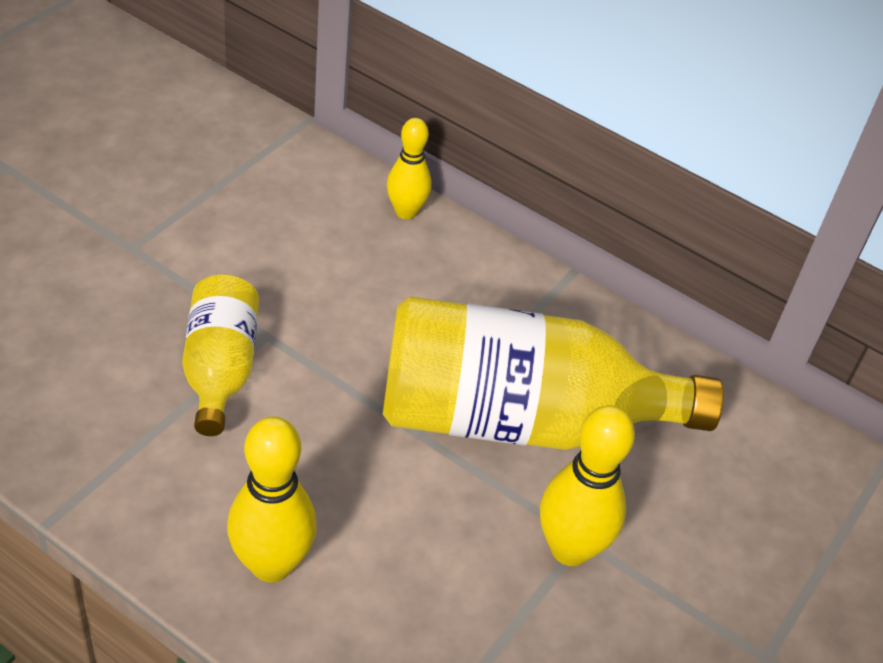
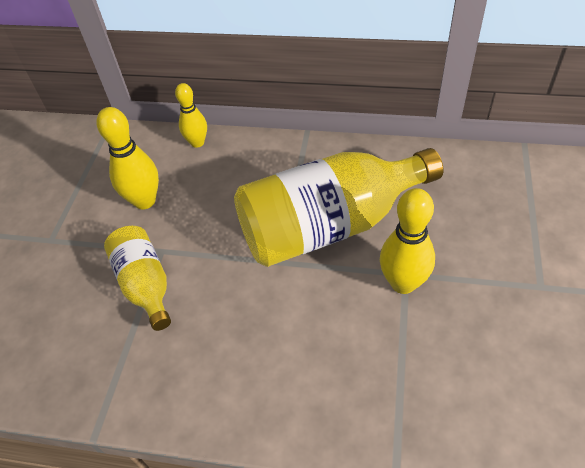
camera: 15 degrees left, 5 degrees up
(271, 564) = (245, 385): yellow bowling pin -> yellow bowling pin (144, 201)

